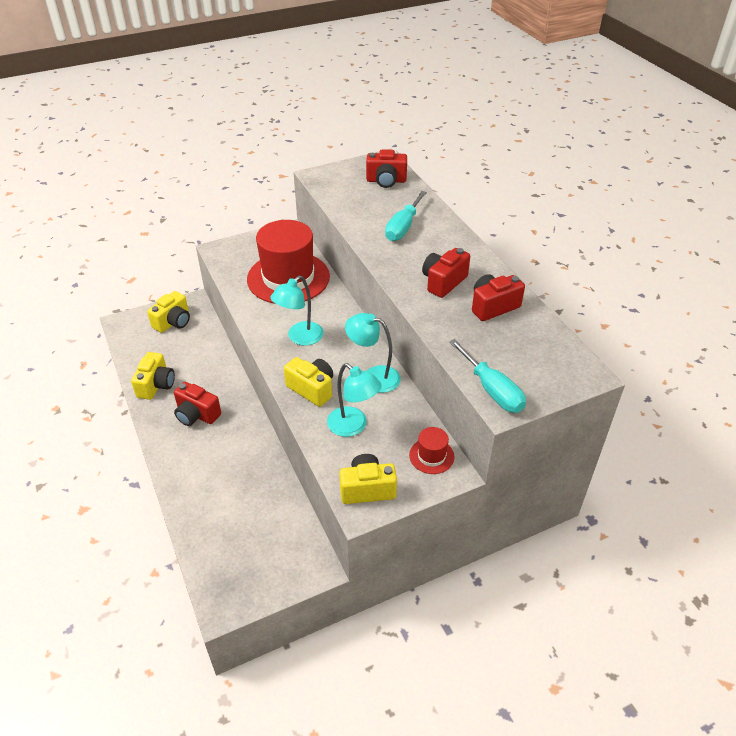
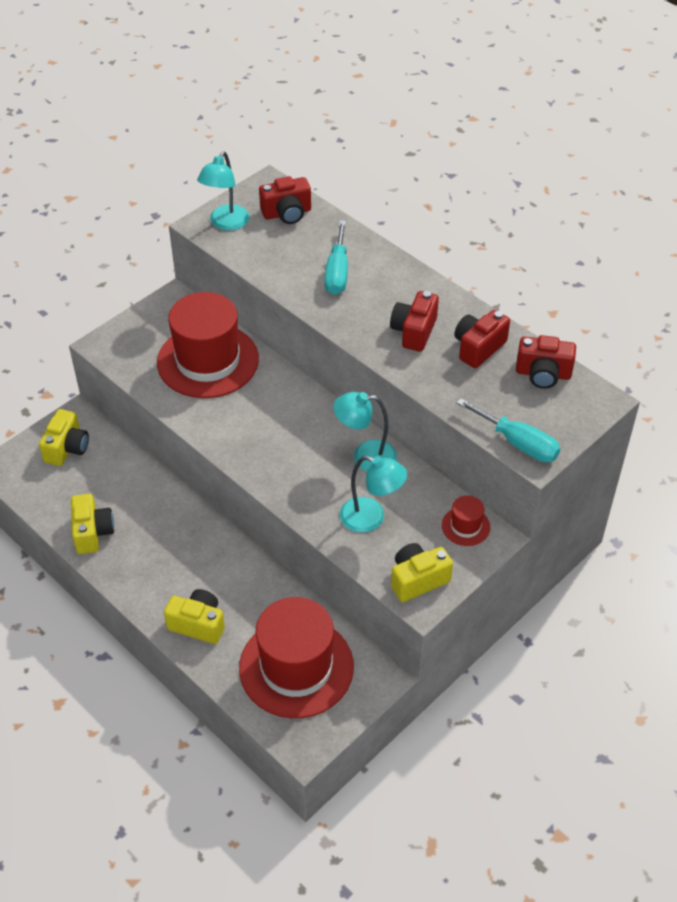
camera: 20 degrees left, 5 degrees up
(197, 414) = (161, 553): red camera -> red camera (543, 374)
(251, 536) = (296, 667): none -> red hat
(300, 338) = (261, 432): turquoise lamp -> turquoise lamp (226, 223)
(312, 389) = (306, 489): yellow camera -> yellow camera (198, 624)

